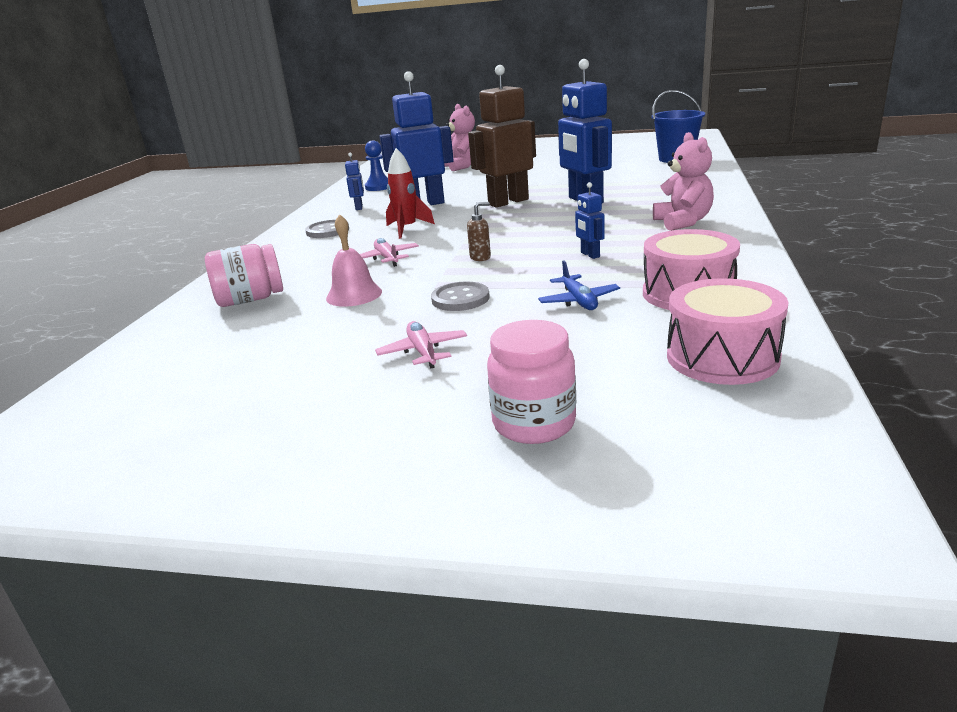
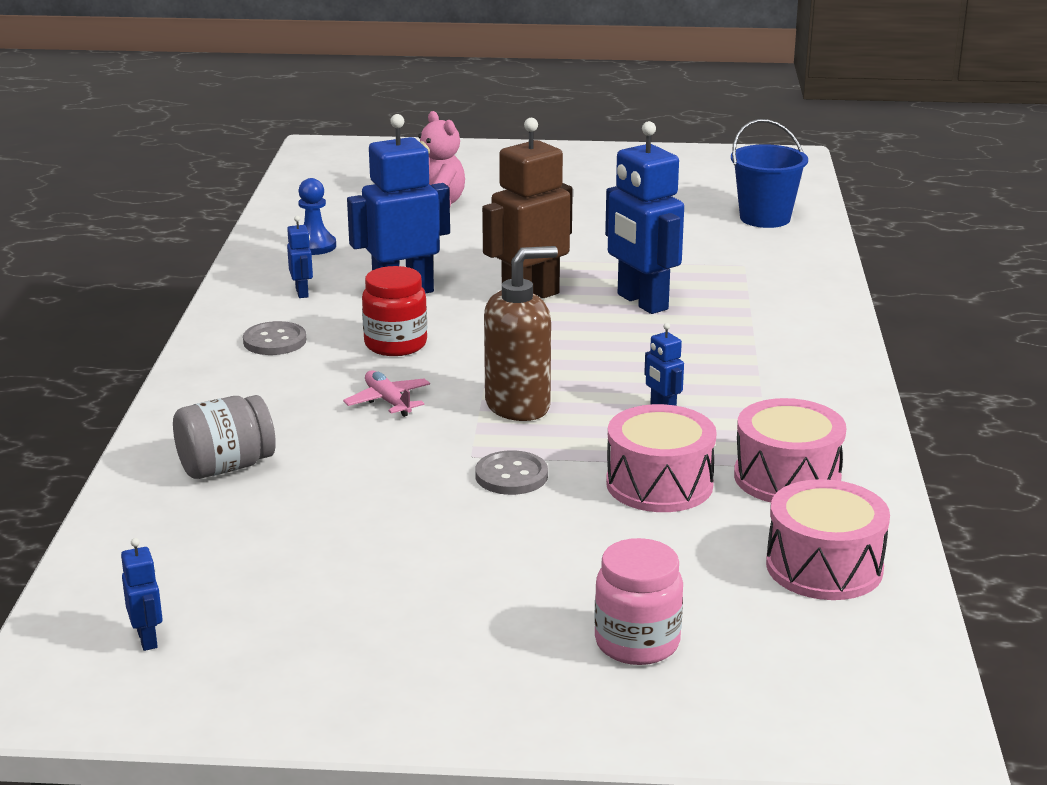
camera: 10 degrees left, 0 degrees up
(105, 421) = (148, 639): none -> blue robot
(250, 299) = (226, 467): pink jar -> grey jar
(354, 295) = (367, 464): pink bell -> none
(407, 229) = (395, 344): red rocket -> red jar
(423, 352) = (490, 554): pink plane -> none
(480, 257) = (518, 406): brown soap dispenser -> brown soap dispenser, size x2.26
(579, 301) = (659, 484): blue plane -> pink drum
(683, 222) = (778, 355): pink teddy bear -> none

